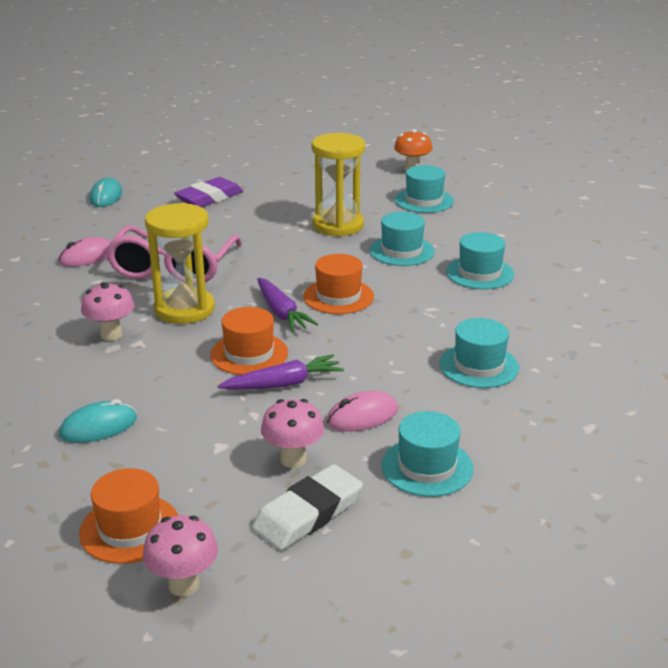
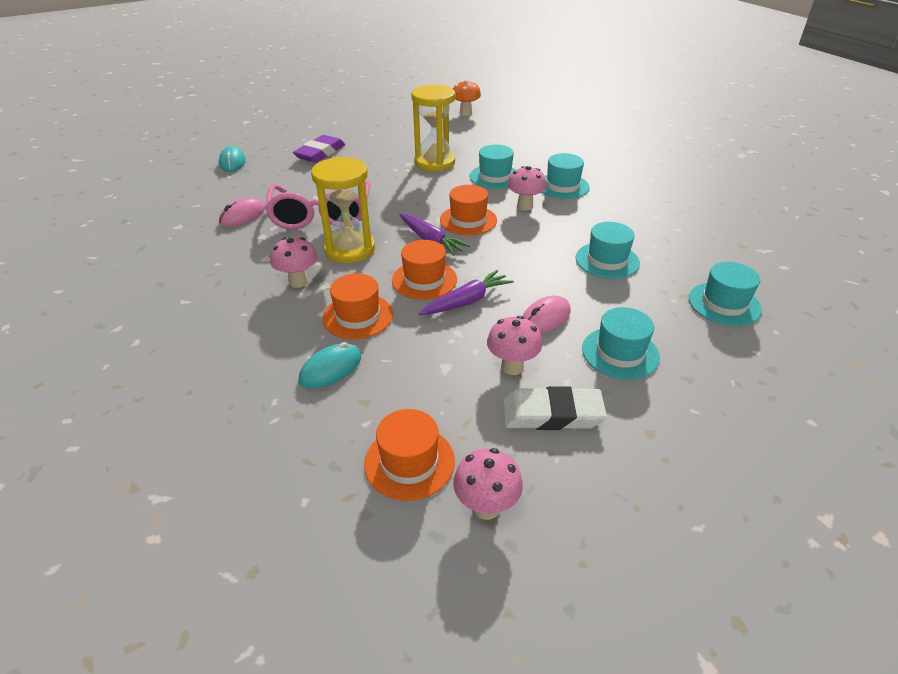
camera: 15 degrees left, 10 degrees up
(155, 380) = (358, 316): none -> orange hat
(308, 513) = (552, 414): white eraser -> white eraser turned 60 degrees clockwise
(417, 290) = (525, 206): none -> pink mushroom
(424, 201) = (488, 135): turquoise hat -> turquoise hat (724, 304)

